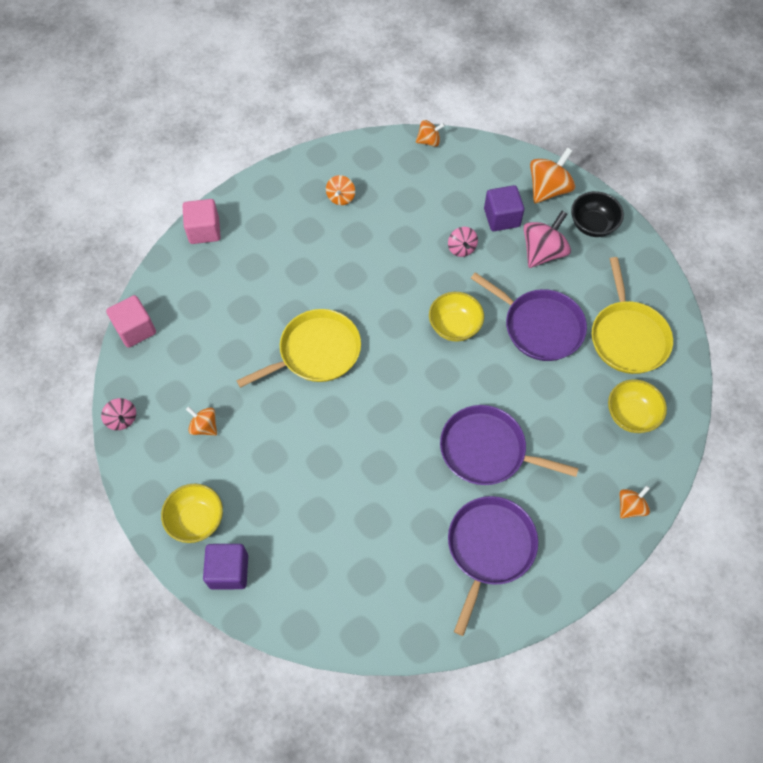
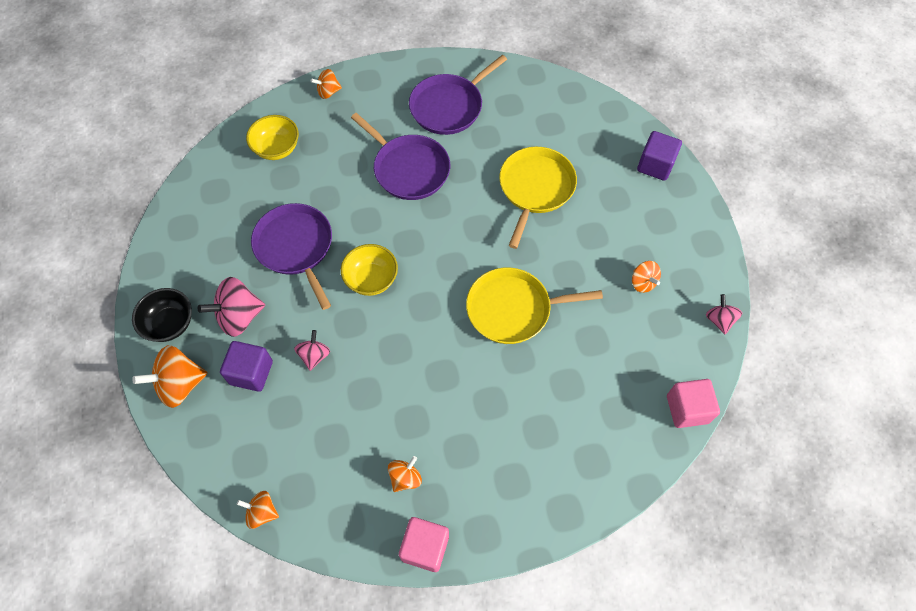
camera: 155 degrees left, 0 degrees up
(196, 520) = (671, 210): yellow bowl -> none
(204, 231) = (578, 503): pink cube -> pink cube (425, 547)
(628, 337) = (228, 207): yellow pan -> yellow pan (535, 188)

